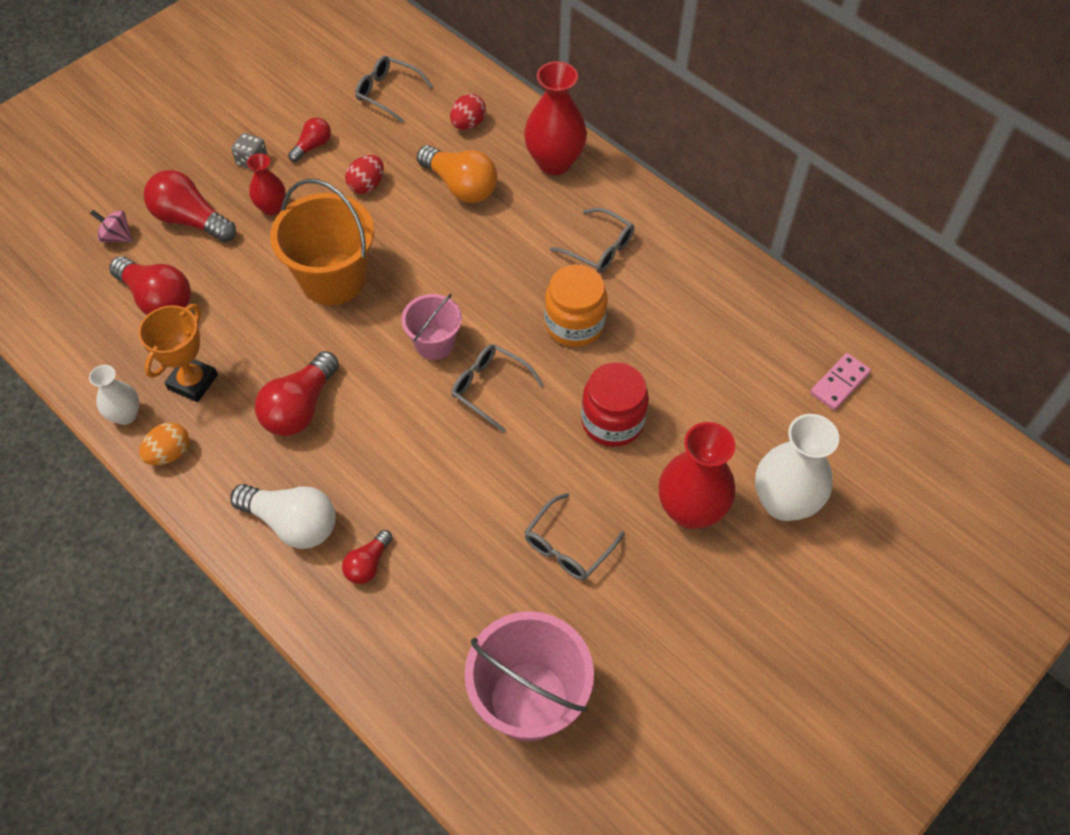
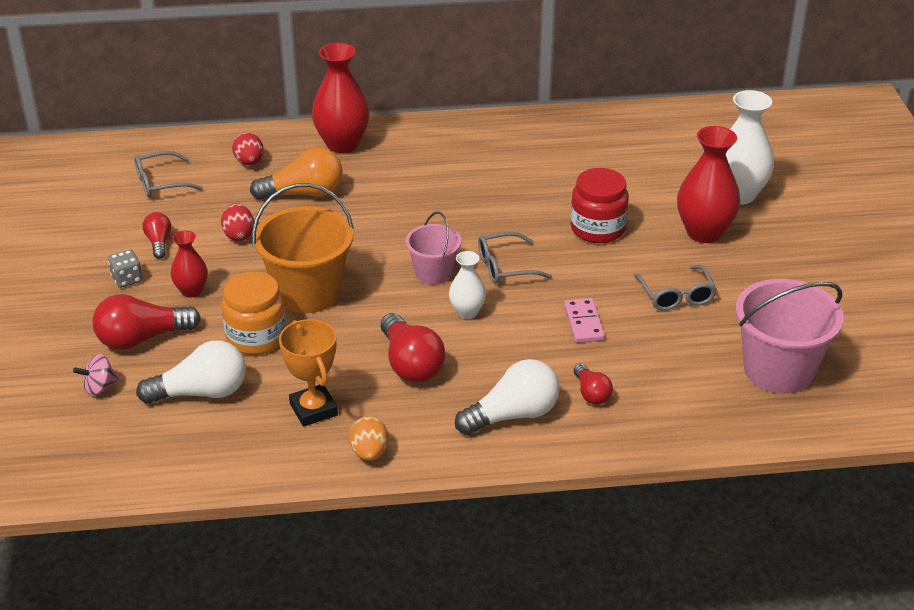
camera: 50 degrees left, 20 degrees down
(125, 415) = (299, 461): white vase -> white vase (467, 312)
(157, 299) = (201, 393): red light bulb -> white light bulb
(574, 324) = (497, 205): orange jar -> orange jar (256, 337)
(599, 248) = (446, 163): grey glasses -> none
(839, 383) = (674, 129): pink domino -> pink domino (583, 323)

